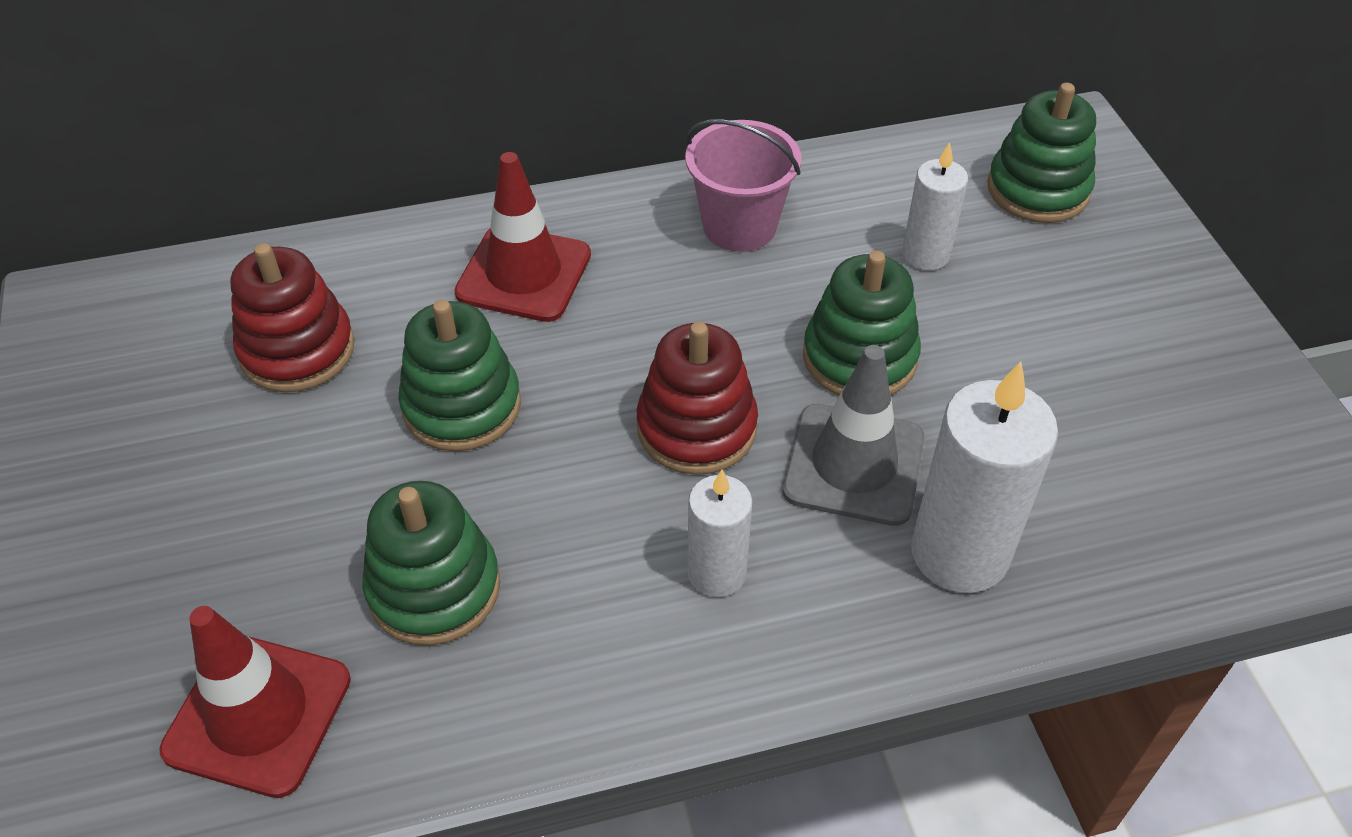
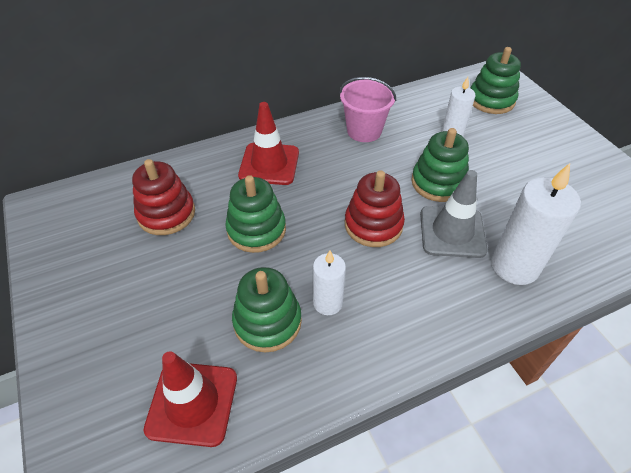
camera: 10 degrees left, 0 degrees up
(717, 573) = (405, 293): white candle -> white candle (328, 303)

